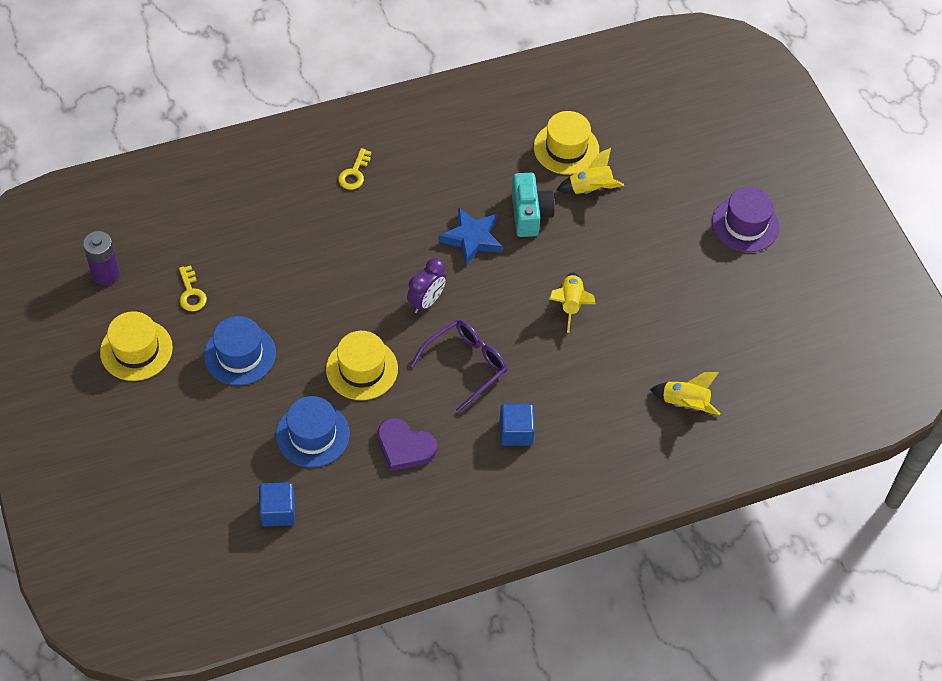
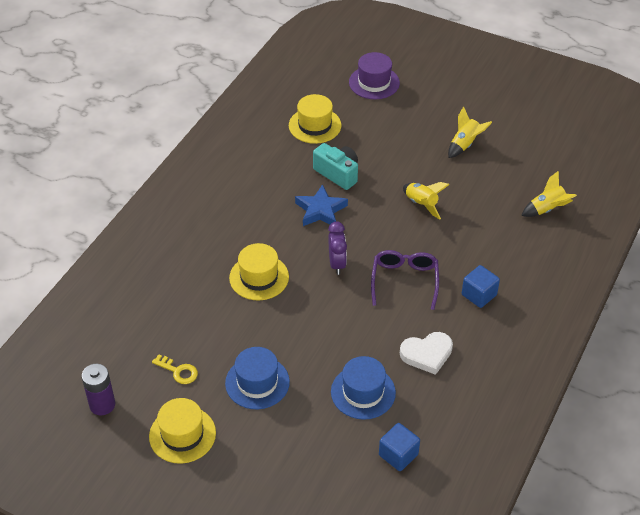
camera: 40 degrees left, 10 degrees down
(354, 173) = (202, 225): yellow key -> none
(362, 369) = (345, 331): yellow hat -> yellow hat (259, 277)
(404, 447) = (427, 354): purple heart -> white heart
(590, 189) = (355, 137): yellow rocket -> yellow rocket (465, 144)
(745, 224) = (461, 98): purple hat -> purple hat (374, 82)

